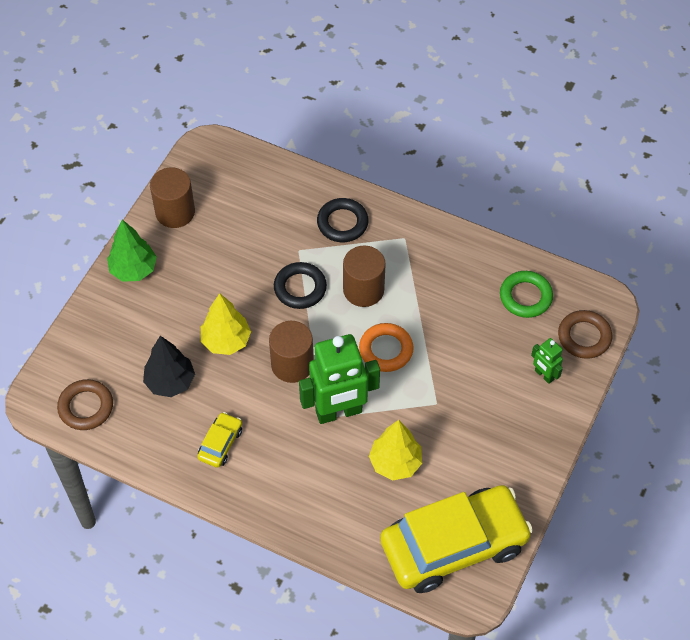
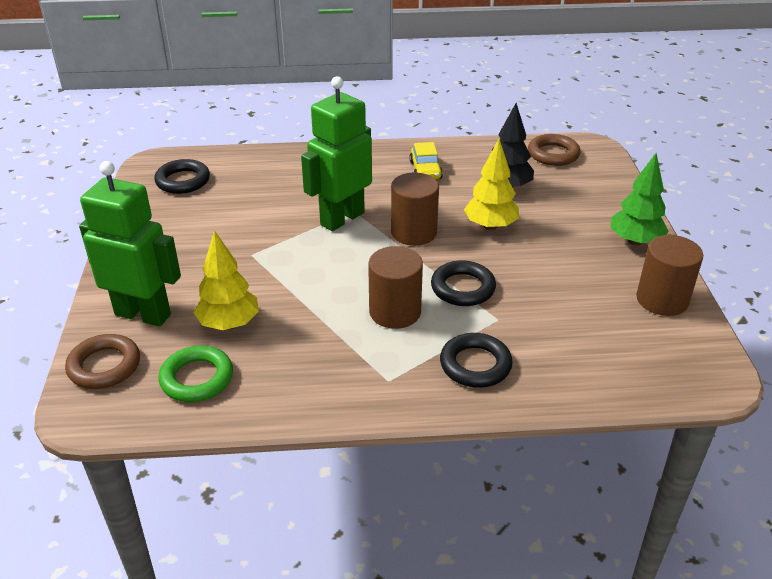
camera: 150 degrees right, 20 degrees down
(386, 350) = (331, 273): orange ring -> none
(395, 463) = (265, 206): yellow tree -> yellow tree (229, 324)
(454, 545) = (183, 181): yellow car -> black ring
(544, 375) = (143, 314): green robot -> green robot, size x2.12

